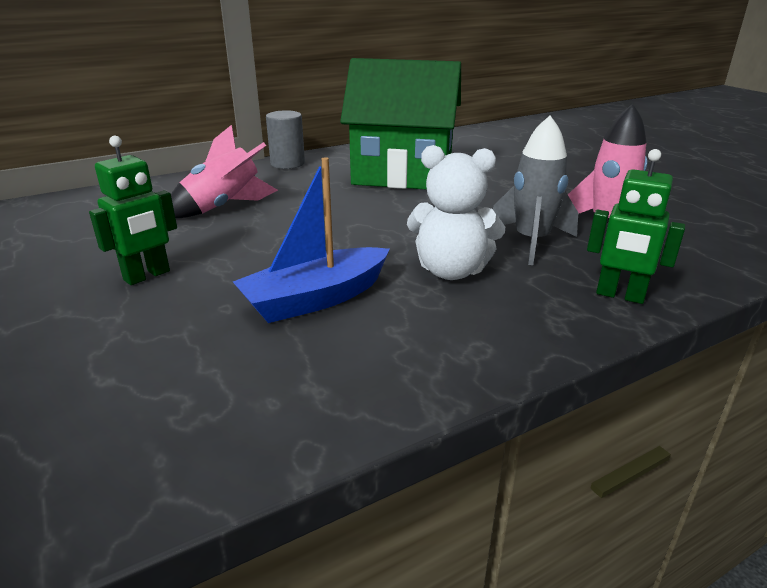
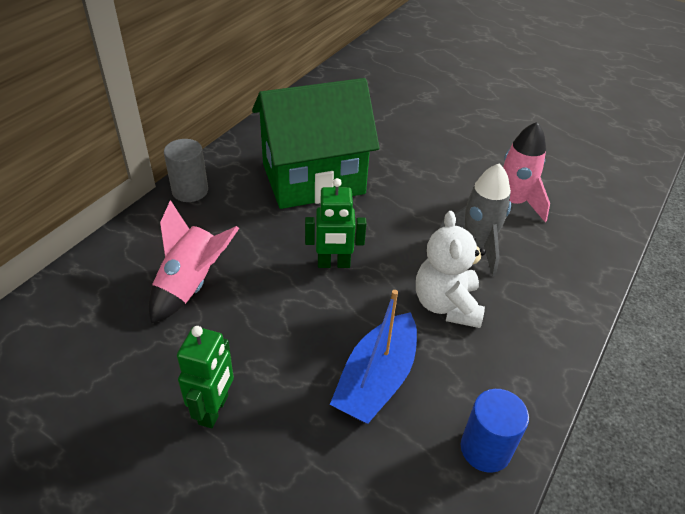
camera: 30 degrees left, 15 degrees up
(377, 382) = (485, 449): none -> blue cylinder
(451, 271) = (446, 305): white teddy bear -> white teddy bear turned 105 degrees clockwise
(620, 295) = (568, 290): green robot -> green robot (333, 264)

